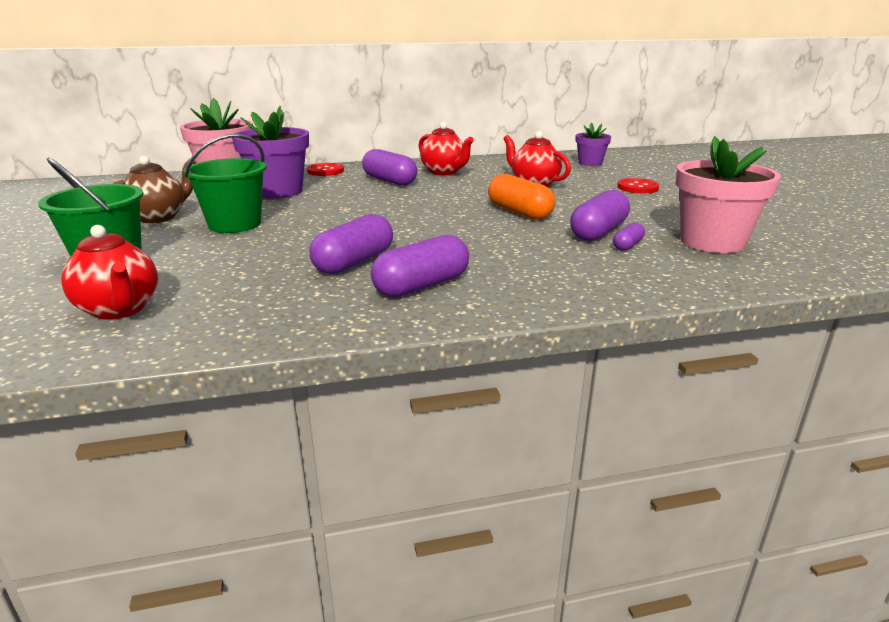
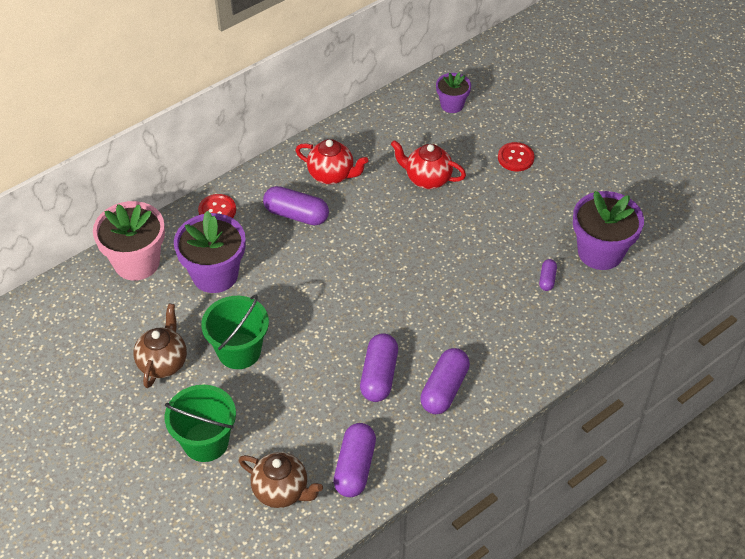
camera: 25 degrees left, 25 degrees up
(120, 309) = (281, 491): red teapot -> brown teapot
(519, 212) = (445, 246): orange capsule -> none
(598, 232) = (519, 263): purple capsule -> purple capsule (355, 467)
(712, 242) = (600, 252): pink flower pot -> purple flower pot

